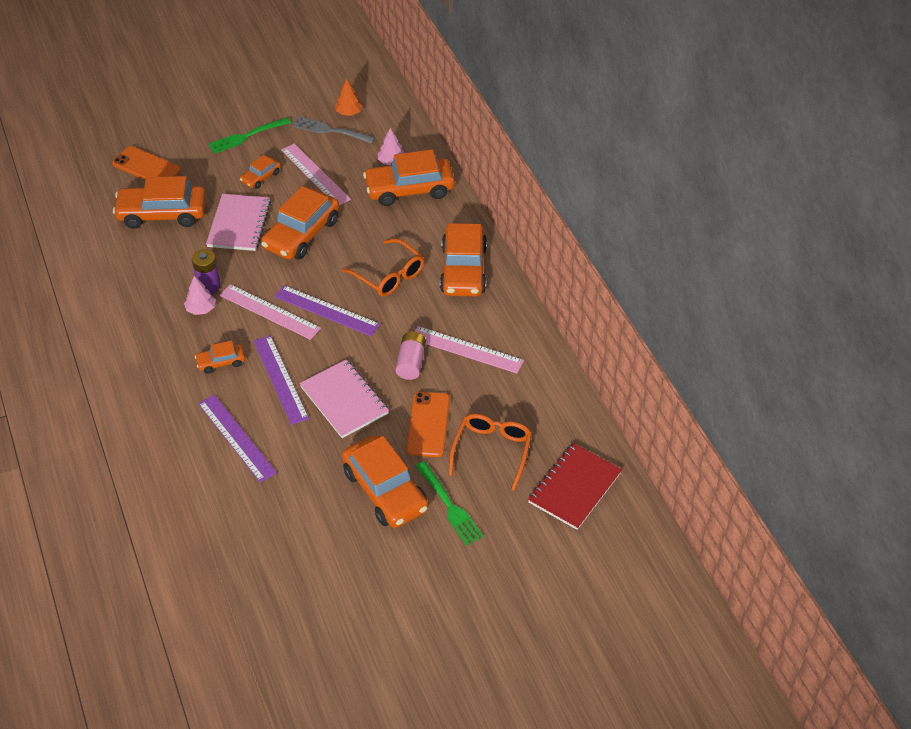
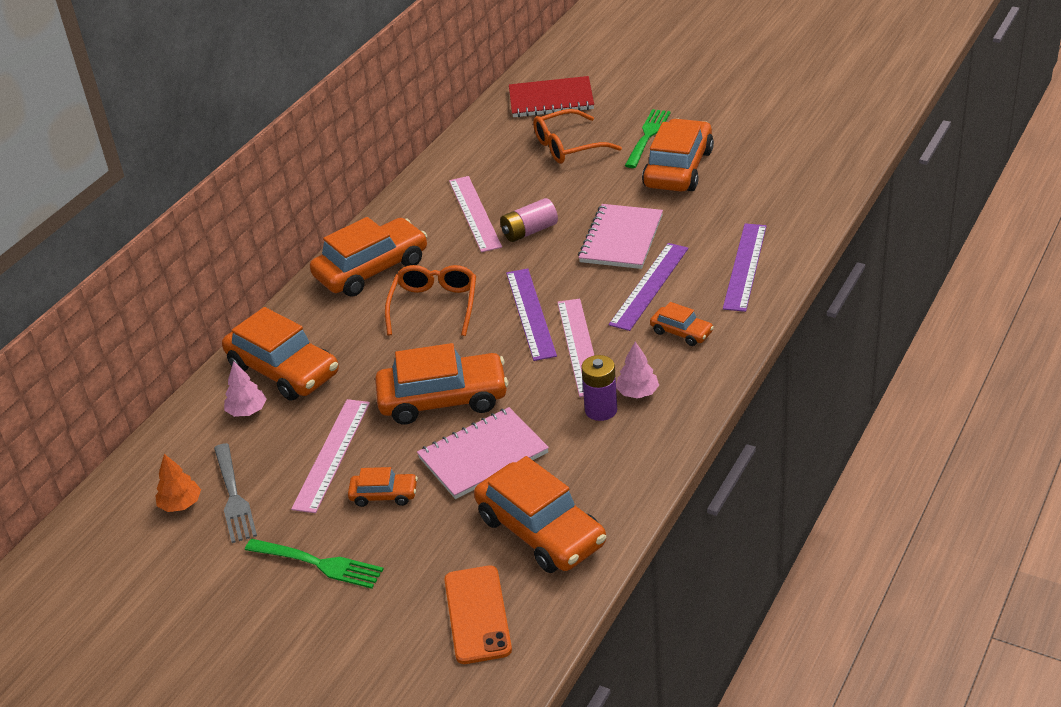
camera: 125 degrees left, 10 degrees down
(428, 424) = (584, 186): orange phone -> none

